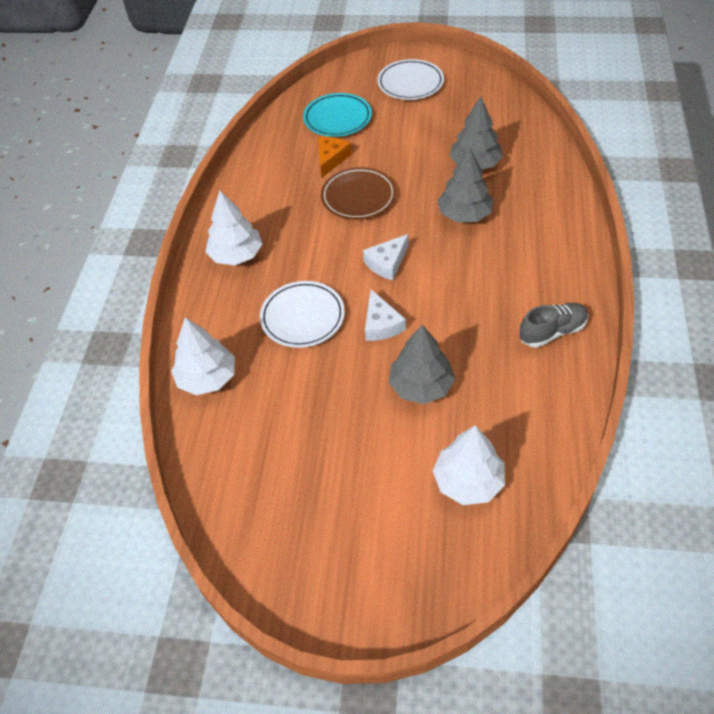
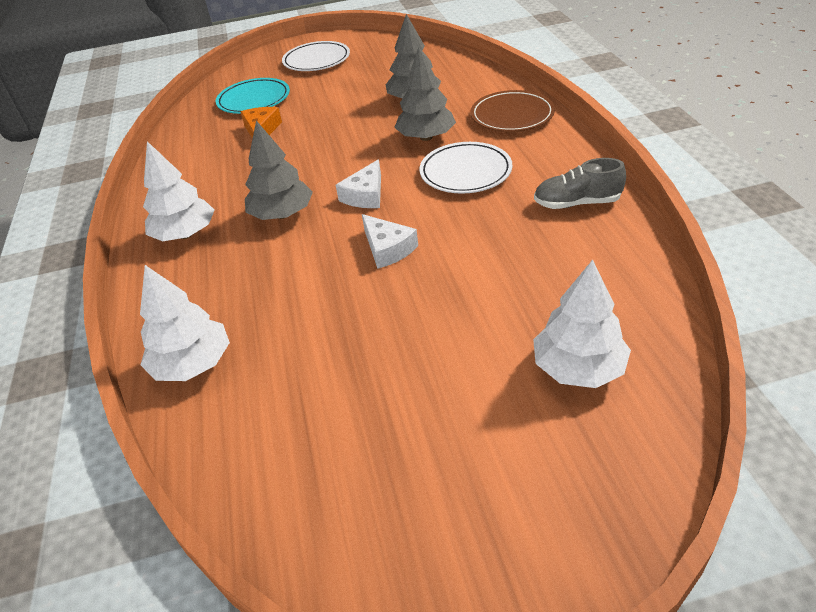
camera: 20 degrees left, 10 degrees down
(302, 317) = (291, 268): white plate -> white plate (465, 172)
(358, 197) = (306, 151): brown plate -> brown plate (512, 116)
(421, 386) = (465, 291): grey tree -> grey tree (282, 214)
(552, 332) = (577, 203): grey shoe -> grey shoe turned 135 degrees counterclockwise

